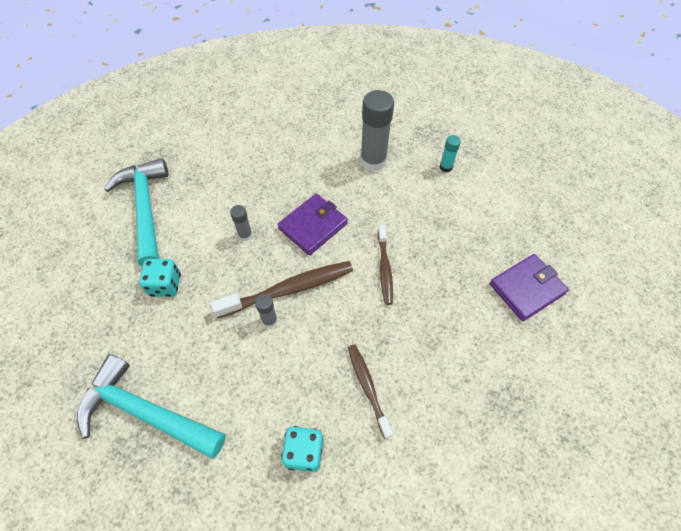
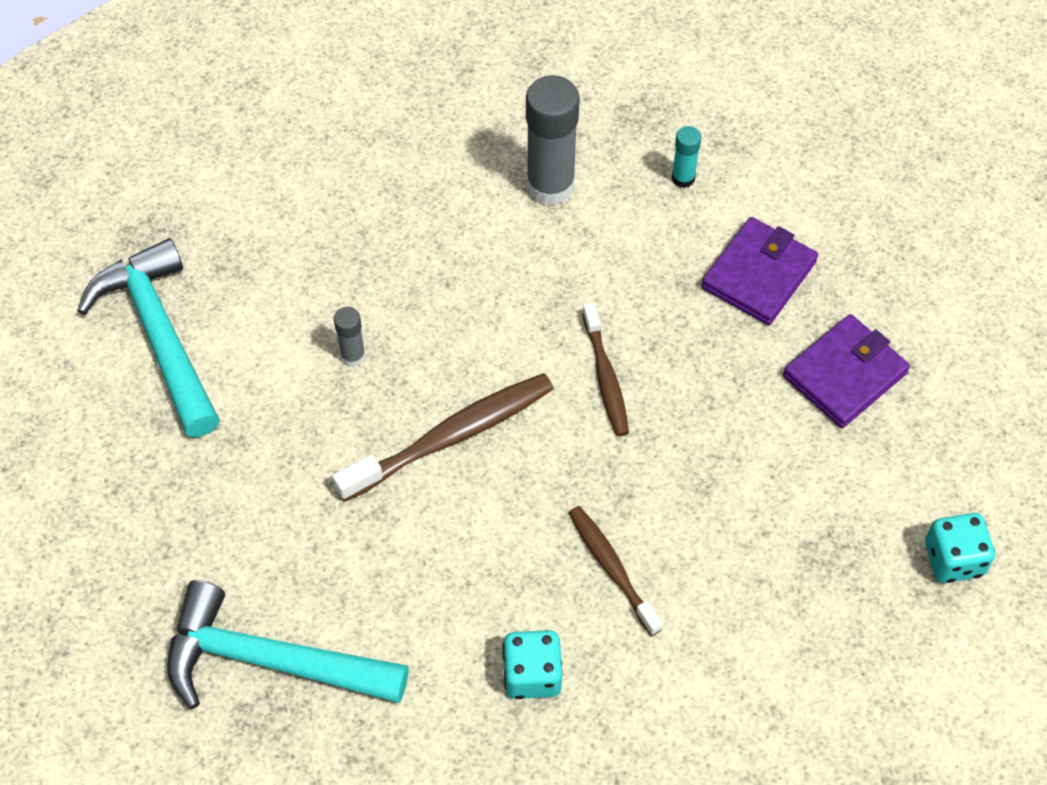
camera: 10 degrees left, 0 degrees up
(165, 285) = (238, 462): turquoise dice -> turquoise dice (953, 559)
(269, 321) = (431, 492): grey glue stick -> none
(313, 226) = (467, 322): purple wallet -> purple wallet (758, 274)

